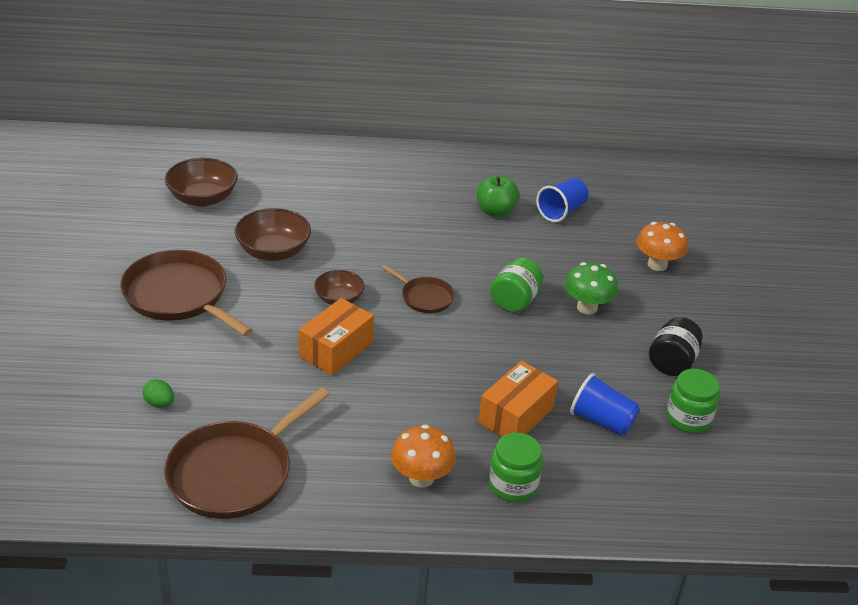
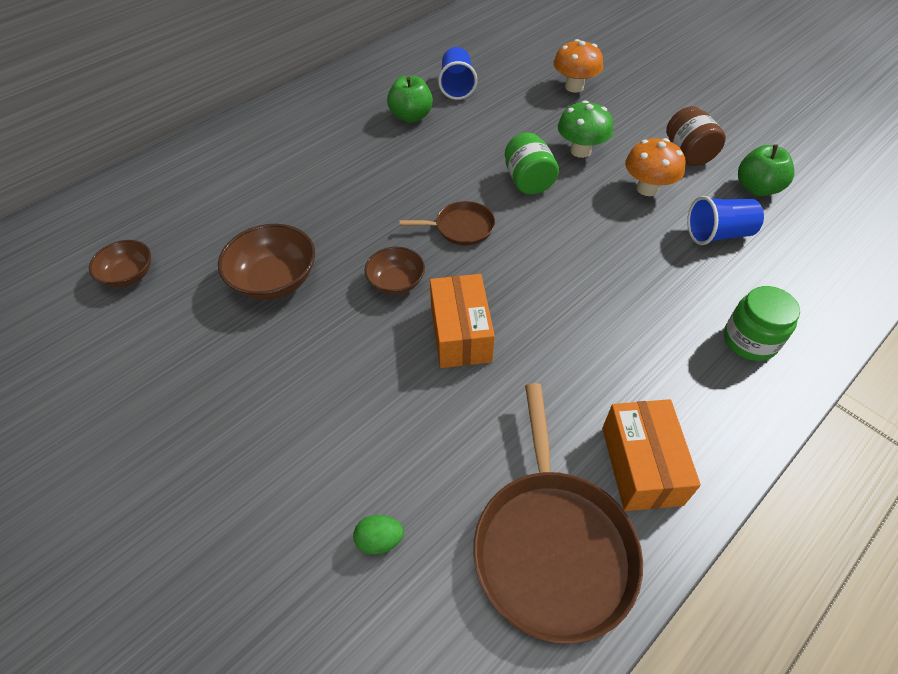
camera: 40 degrees left, 15 degrees up
(179, 296) = (240, 399): brown pan -> none
(202, 198) = (129, 275): brown bowl -> brown bowl, size x0.63
(421, 478) = (689, 396): orange mushroom -> orange mushroom (647, 188)
(516, 415) = (665, 278): orange box -> orange box (641, 465)
(672, 362) = (688, 154): black jar -> brown jar
(688, 418) = (757, 188): green jar -> green apple

